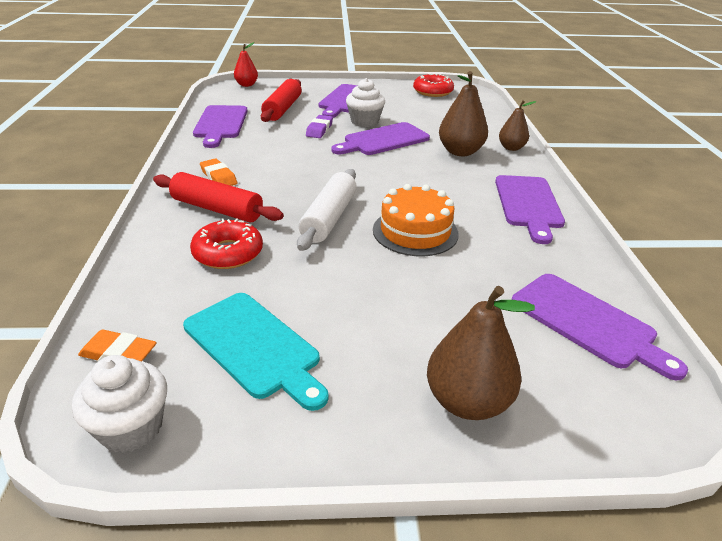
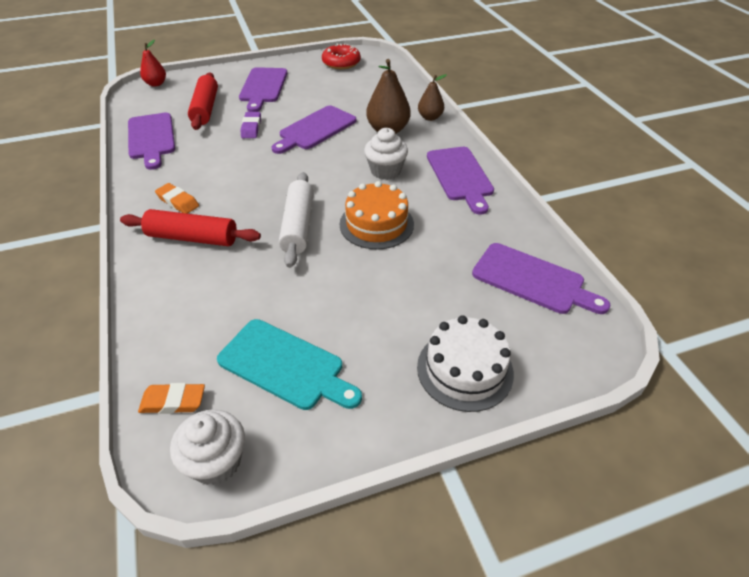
camera: 15 degrees left, 10 degrees up
(228, 253) = (223, 282): red donut -> none
(364, 121) = (290, 110): white cupcake -> white cupcake (385, 171)
(467, 401) = (465, 369): brown pear -> white cake

